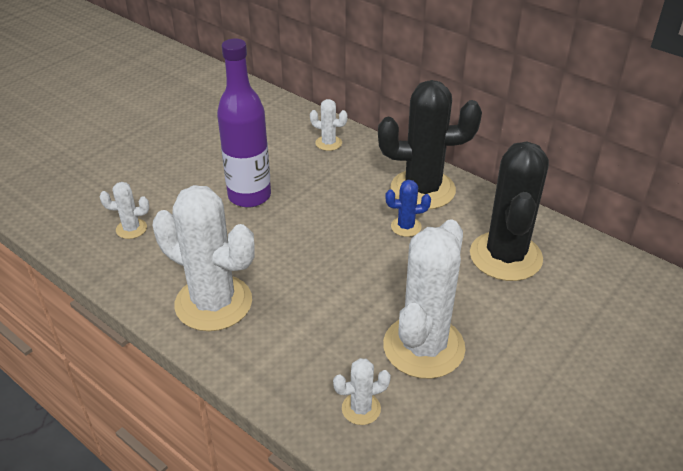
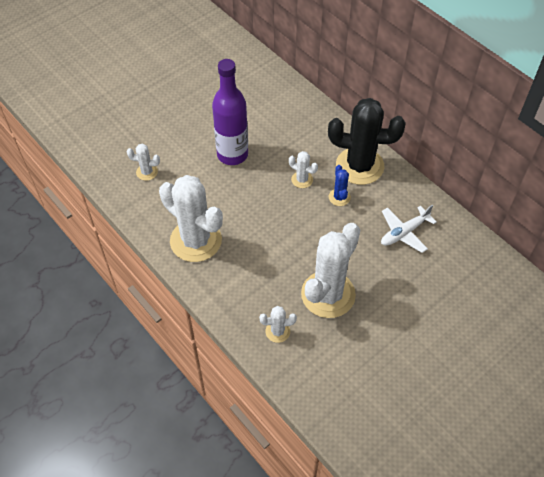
camera: 10 degrees right, 15 degrees up
(328, 143) = (299, 113): white cactus -> white cactus (302, 179)
(406, 227) = (339, 197): blue cactus -> blue cactus turned 75 degrees clockwise
(505, 256) = (404, 232): black cactus -> white plane

